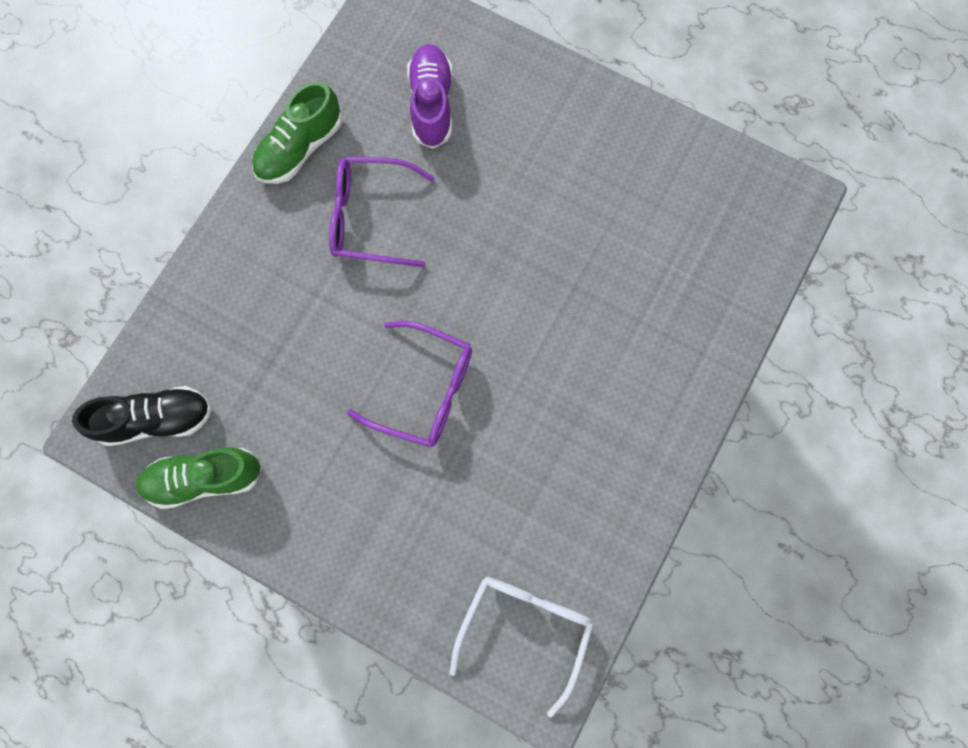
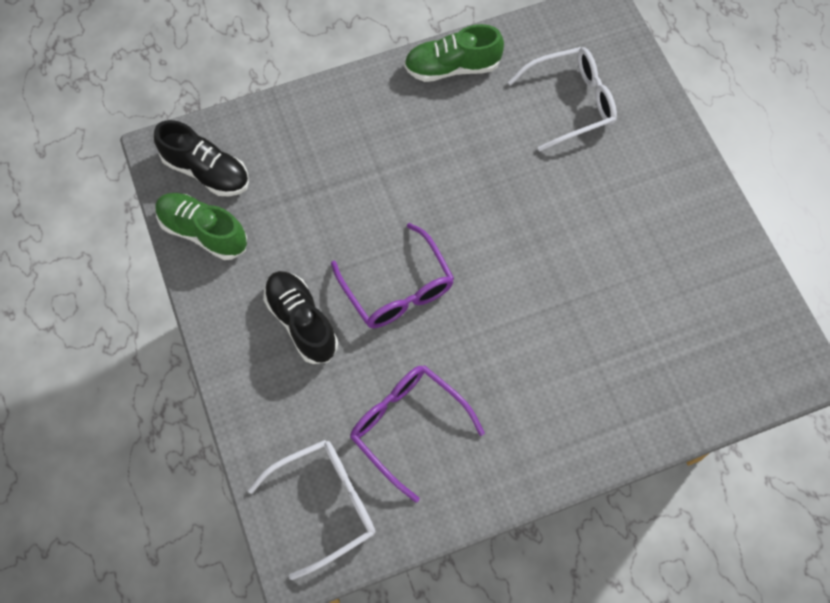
camera: 40 degrees right, 10 degrees down
(367, 487) = (301, 322): none -> black shoe
(371, 218) = (461, 147): purple glasses -> purple glasses (408, 426)
(431, 104) = (571, 103): purple shoe -> white glasses

